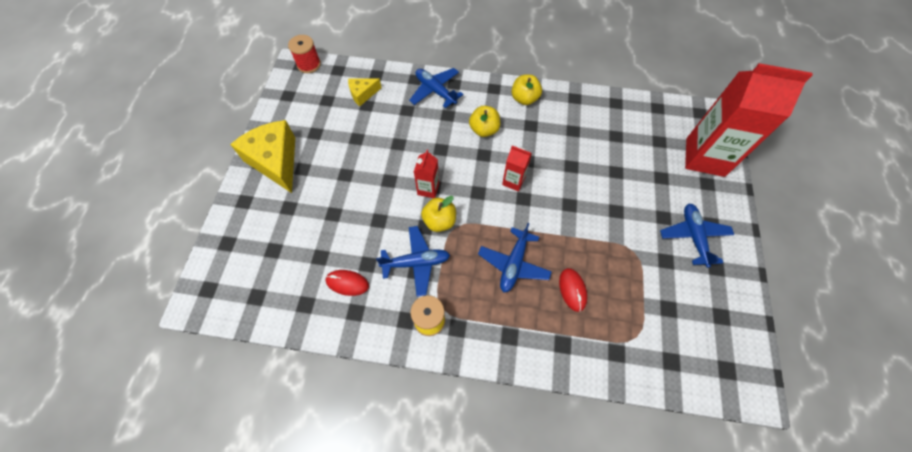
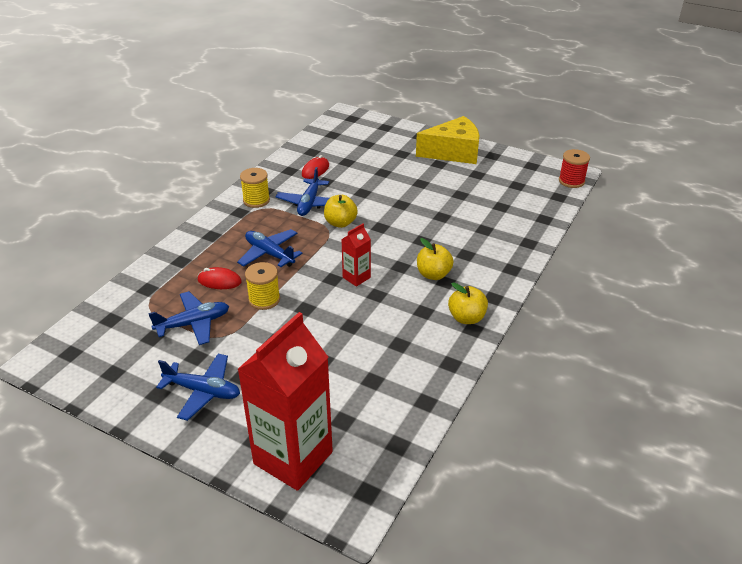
camera: 110 degrees right, 25 degrees down
(363, 94) = (517, 206): yellow cheese -> none
(428, 189) = (379, 223): red carton -> none
(435, 91) = (505, 253): blue plane -> blue plane (193, 324)
(576, 240) = (264, 299): none -> yellow spool

